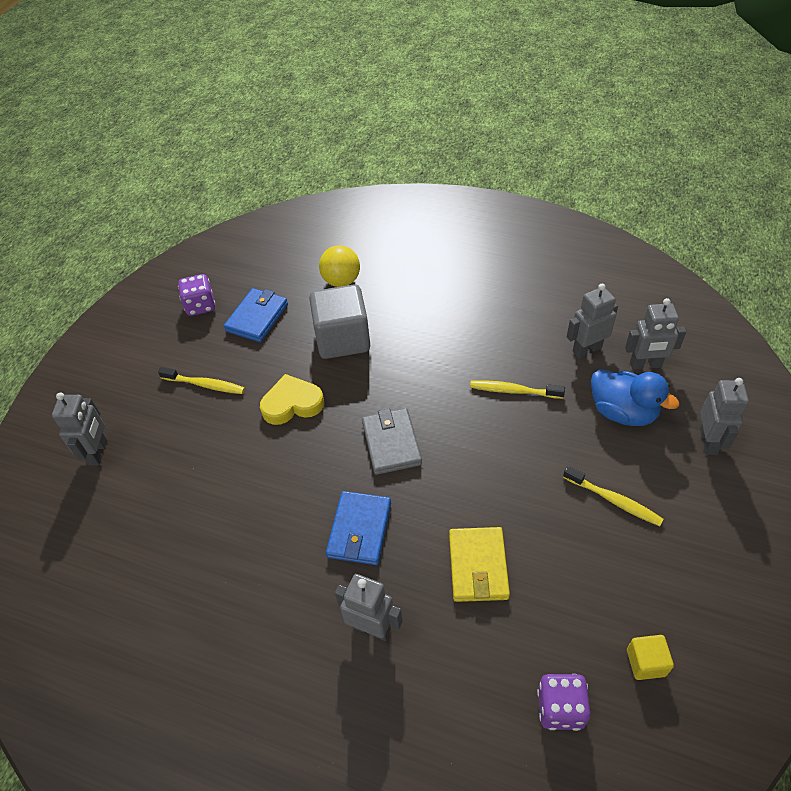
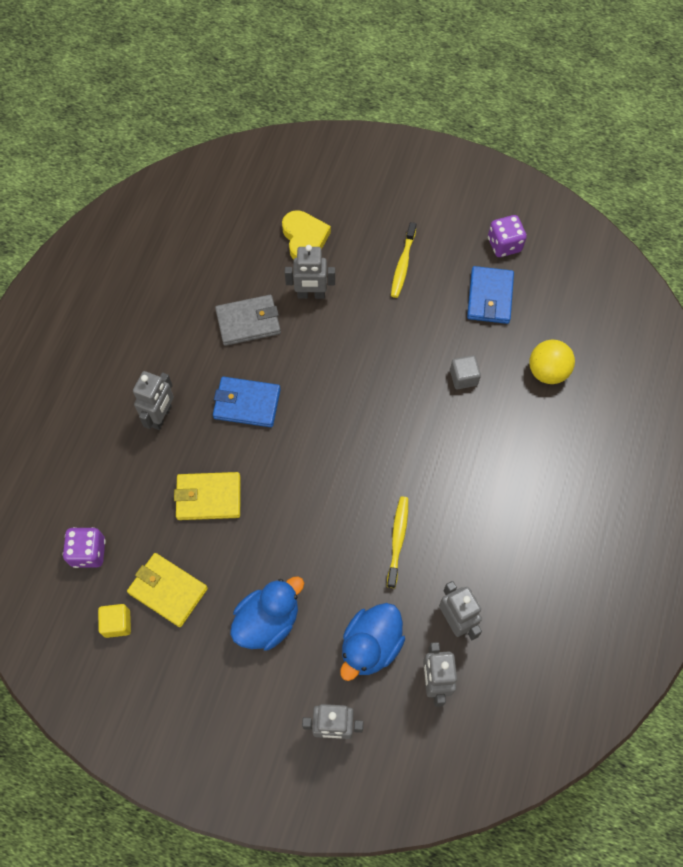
camera: 85 degrees right, 15 degrees up
(98, 452) = (329, 197): grey robot -> grey robot (311, 294)
(257, 317) = (490, 297): blue wallet -> blue wallet turned 75 degrees clockwise
(292, 404) = (381, 339): yellow heart -> yellow heart (304, 239)
(342, 339) = (463, 377): grey cube -> grey cube, size x0.47
(391, 443) = (335, 426): grey wallet -> grey wallet (248, 322)
(596, 605) = (168, 591): none -> yellow wallet
(614, 500) = (268, 621): yellow toothbrush -> blue duck

